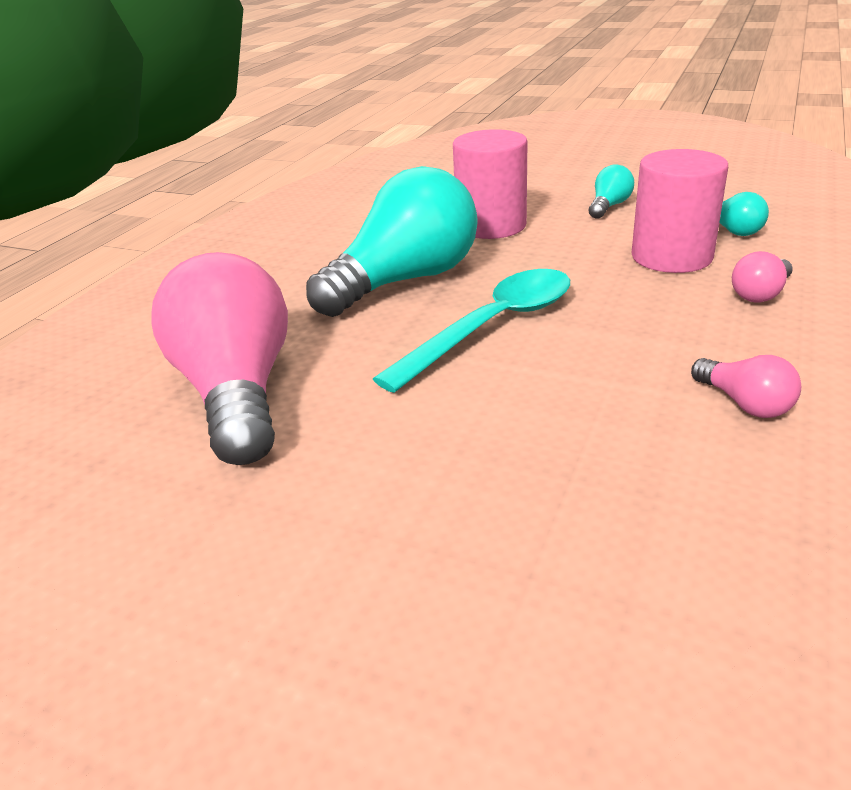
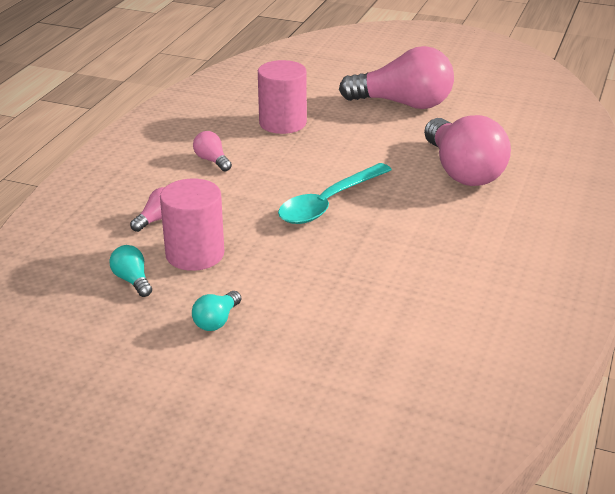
camera: 175 degrees right, 0 degrees up
(262, 629) = (403, 104): none -> pink light bulb
(405, 280) = (391, 241): turquoise light bulb -> none
(491, 226) = (328, 300): pink cylinder -> pink cylinder (282, 123)

